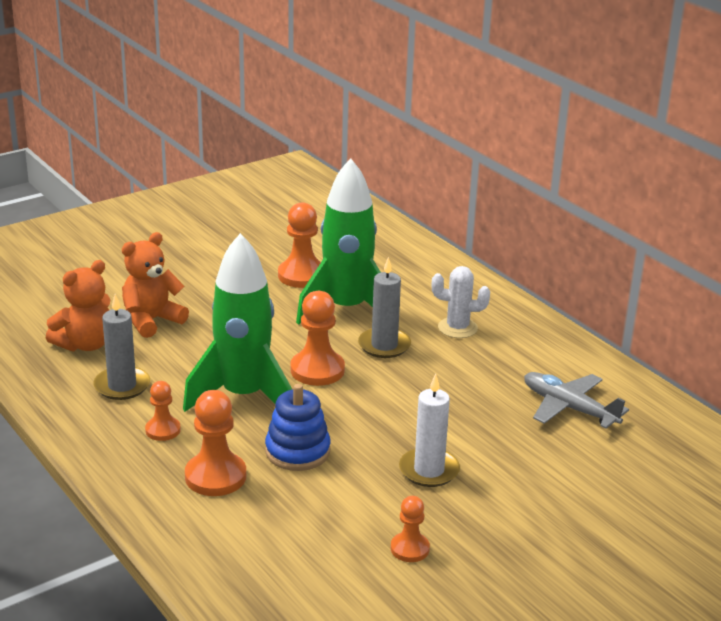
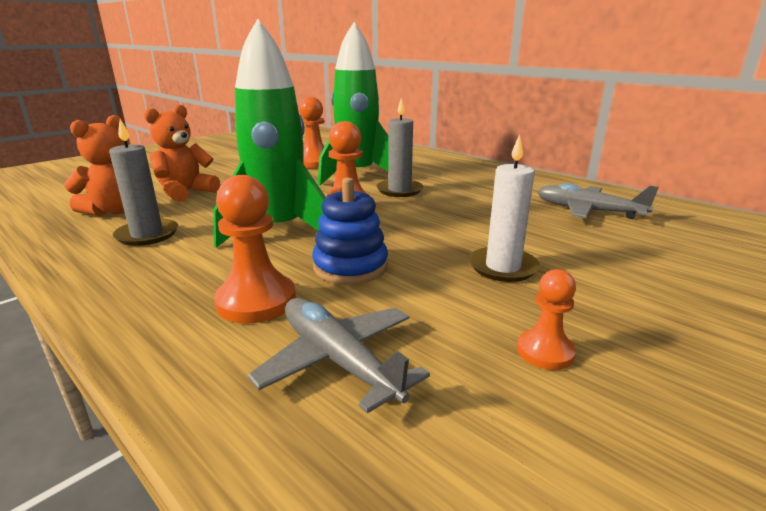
camera: 10 degrees left, 5 degrees down
(163, 430) = (190, 265): orange pawn -> none
(266, 534) = (338, 361): none -> grey plane
(457, 328) = (453, 177): white cactus -> none

